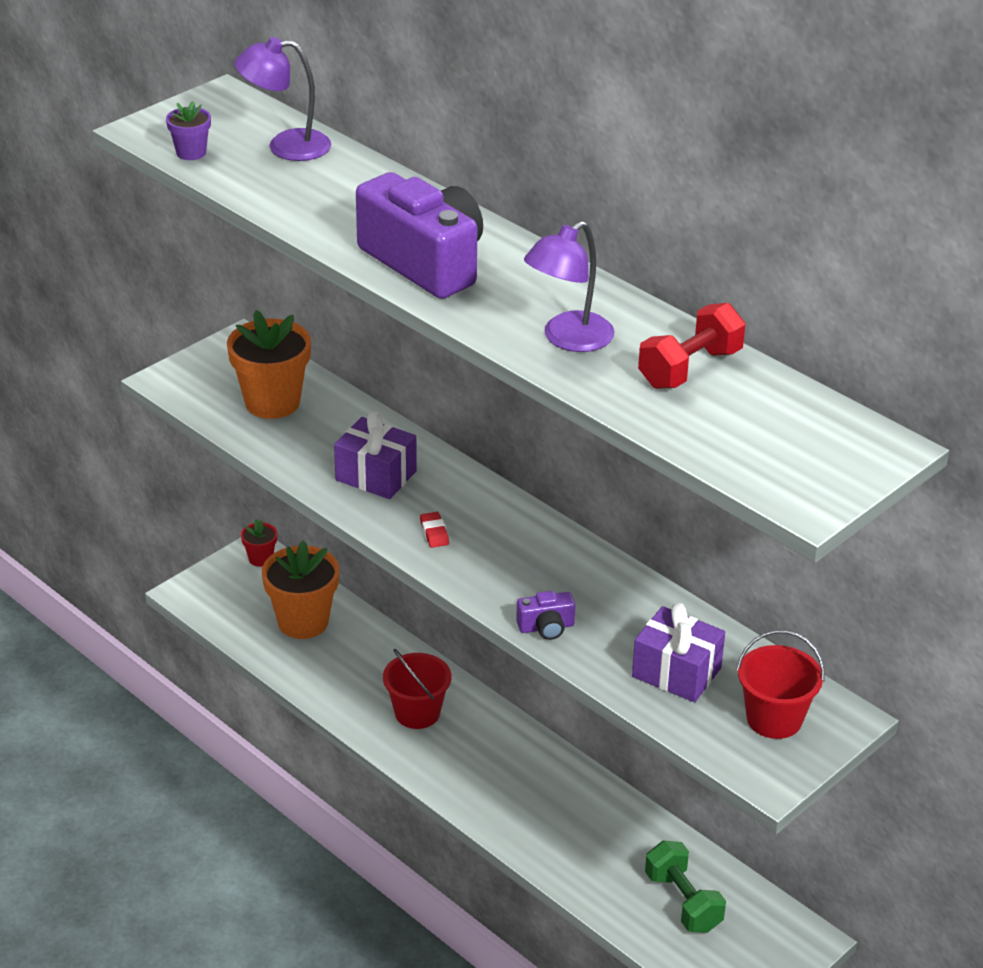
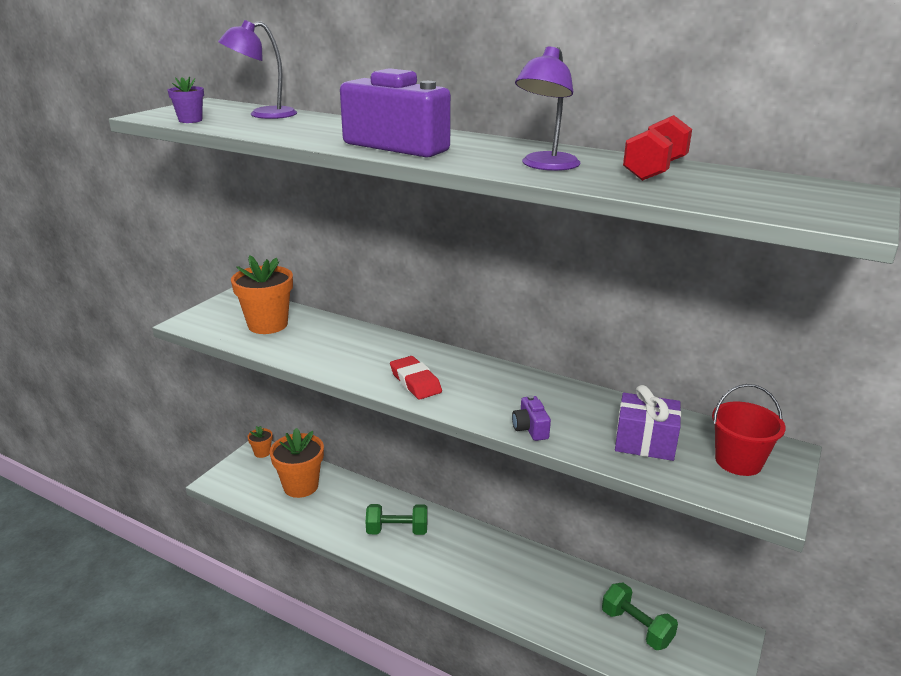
camera: 15 degrees left, 10 degrees down
(260, 558) = (262, 452): red flower pot -> orange flower pot
(376, 475) = (357, 355): purple gift -> none
(417, 713) = (397, 530): red bucket -> green dumbbell
(434, 533) = (415, 382): red eraser -> red eraser, size x1.85
(546, 627) = (530, 428): purple camera -> purple camera turned 105 degrees clockwise

